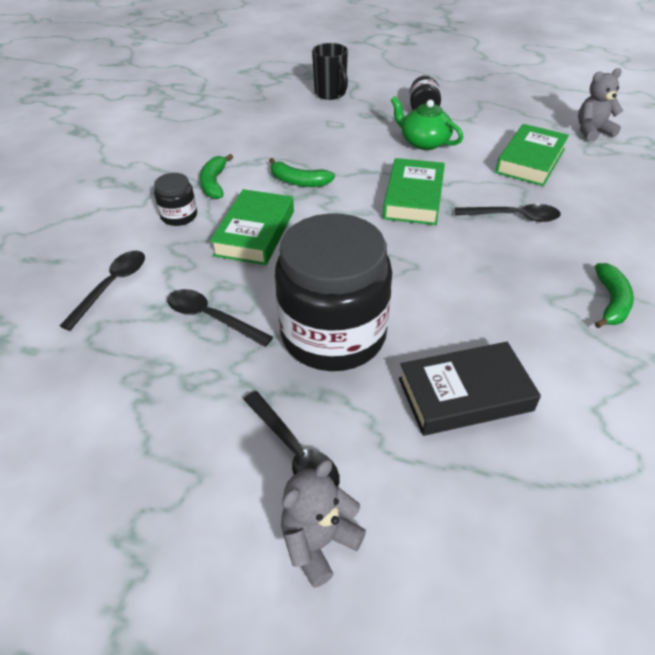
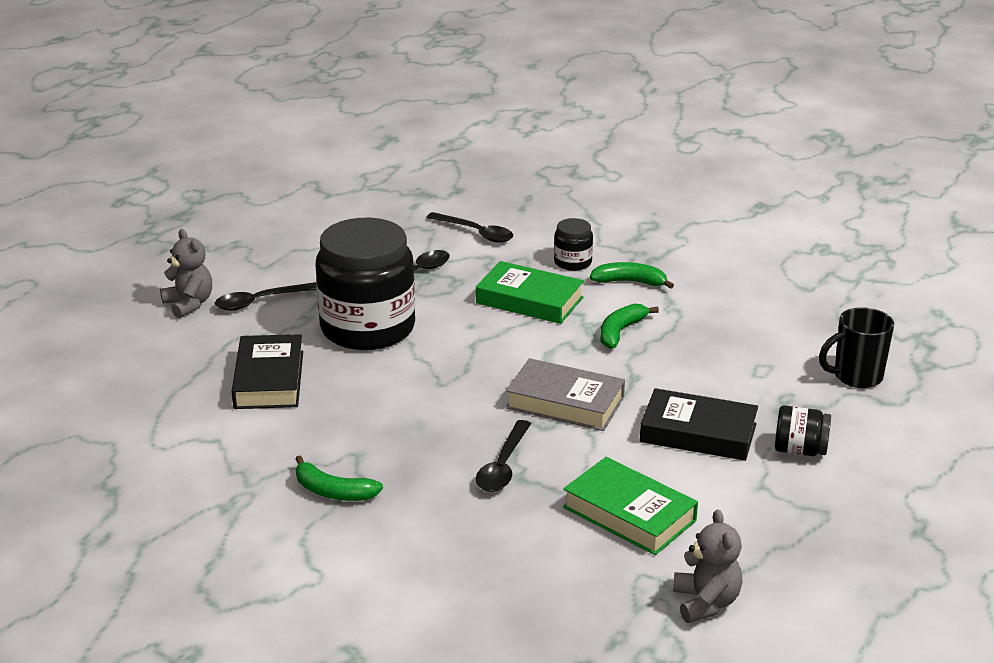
camera: 100 degrees right, 15 degrees down
(413, 197) = (565, 402): green book -> grey book
(424, 142) = (698, 433): green teapot -> black book

